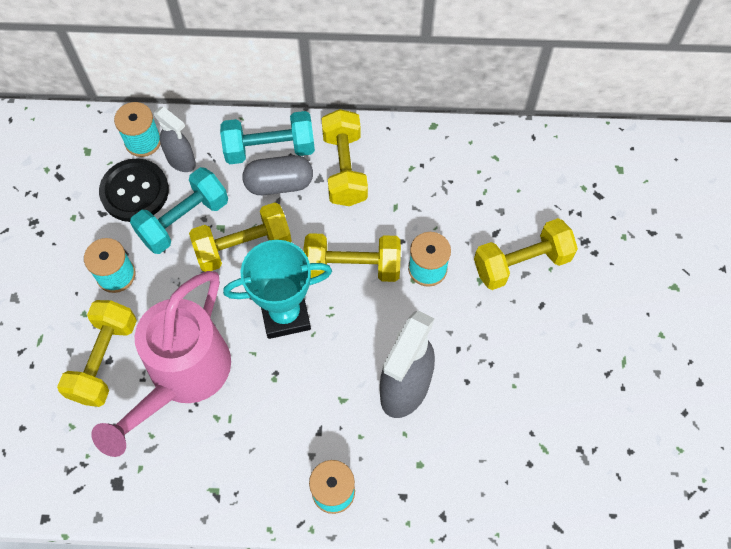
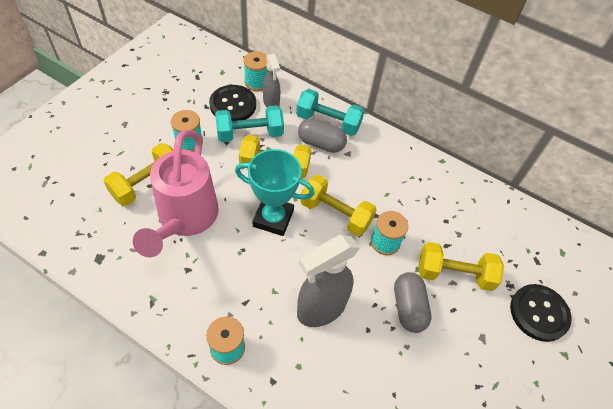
camera: 25 degrees right, 10 degrees down
(183, 376) = (185, 219): pink watering can -> pink watering can turned 45 degrees counterclockwise
(344, 168) = (368, 156): yellow dumbbell -> none
(494, 331) = (408, 307): none -> grey capsule
(628, 256) = (539, 313): none -> black button

